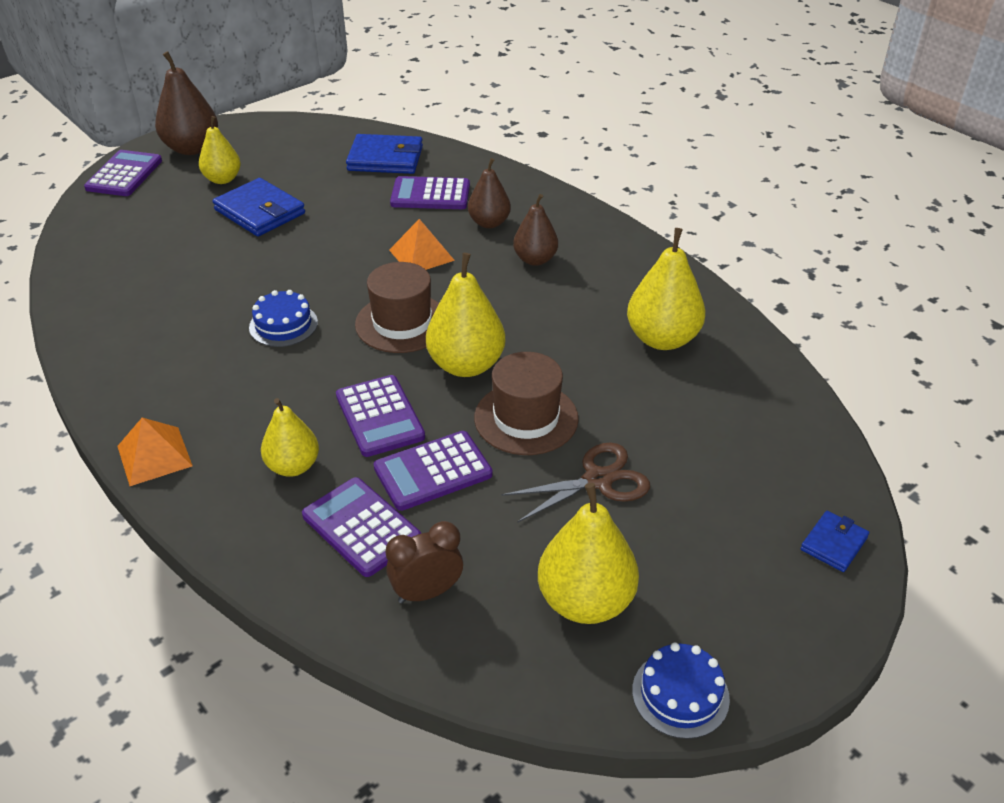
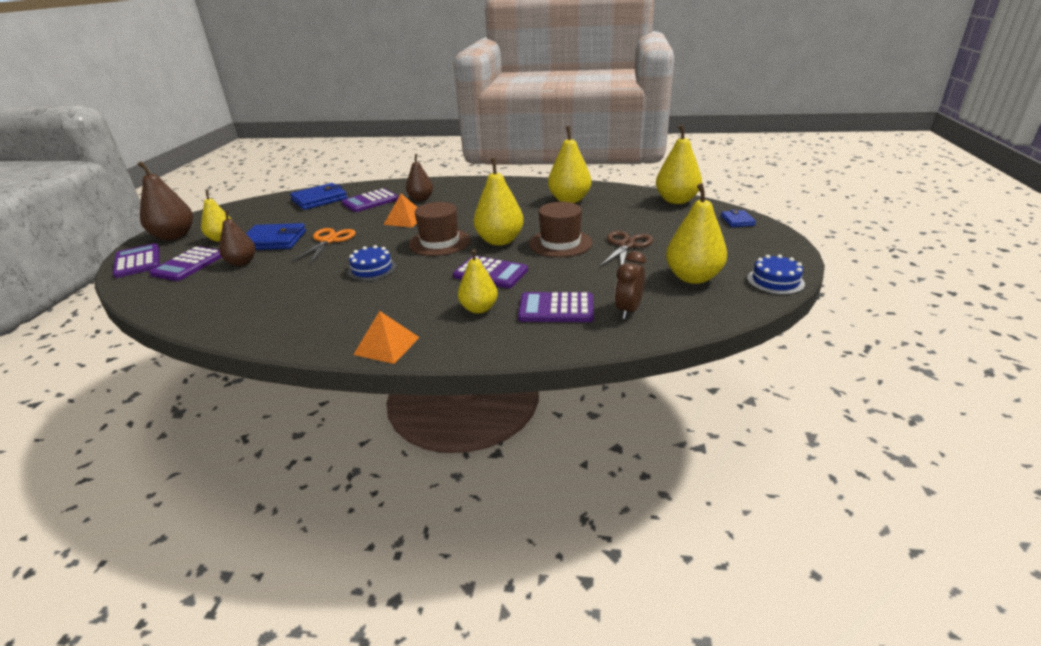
camera: 40 degrees left, 10 degrees down
(305, 245) = (329, 240): none -> orange scissors
(433, 471) = (552, 276): purple calculator -> purple calculator (188, 264)
(535, 259) = (467, 201): brown pear -> brown pear (242, 262)
(813, 438) = (676, 200): none -> yellow pear

